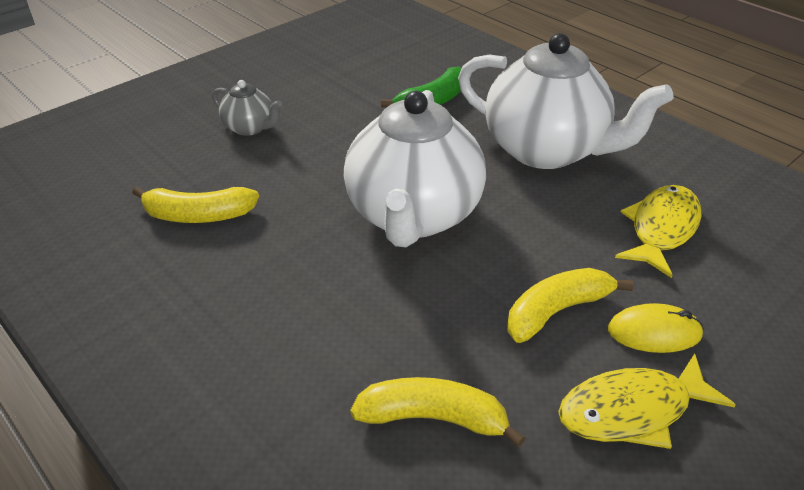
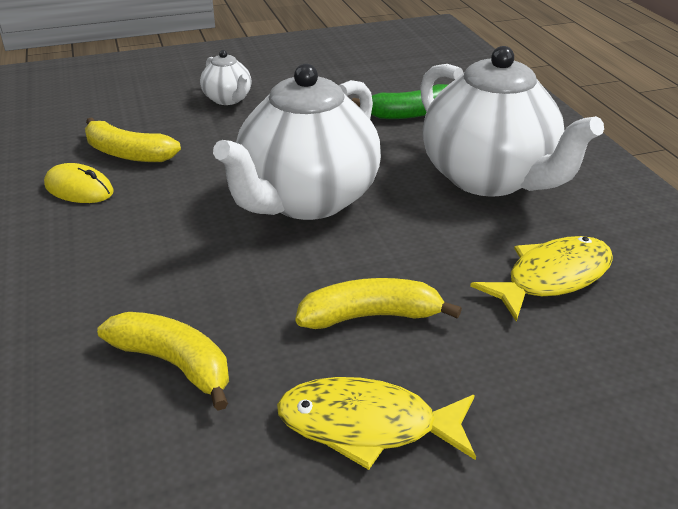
camera: 25 degrees right, 5 degrees down
(250, 128) = (228, 99): grey teapot -> white teapot
(654, 332) = (456, 366): yellow mouse -> yellow mouse (79, 189)

